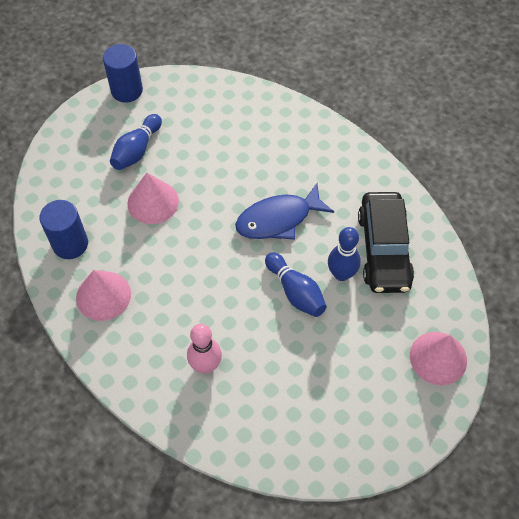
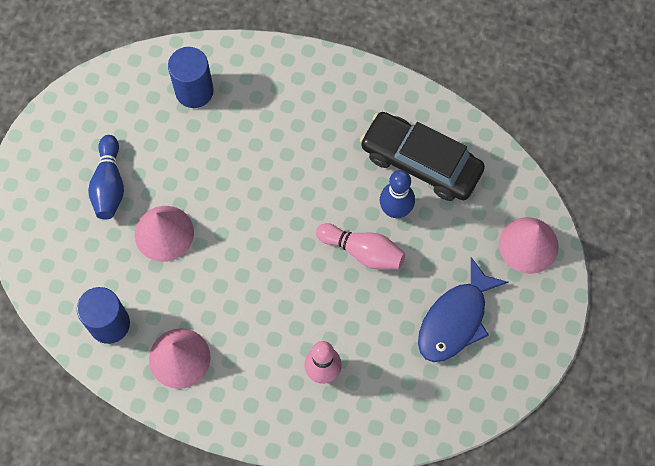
camera: 30 degrees left, 10 degrees up
(127, 90) = (52, 121): blue cylinder -> blue cylinder (194, 91)
(278, 219) = (301, 184): blue fish -> blue fish (455, 319)
(295, 291) = (363, 251): blue bowling pin -> pink bowling pin
(383, 249) = (421, 162): black car -> black car turned 150 degrees clockwise

